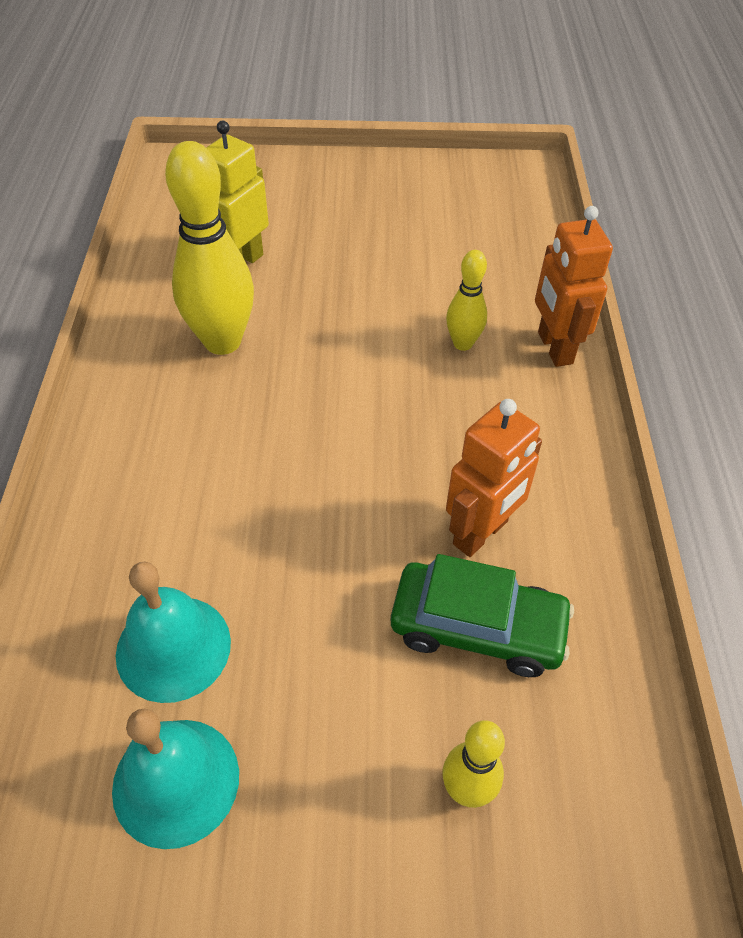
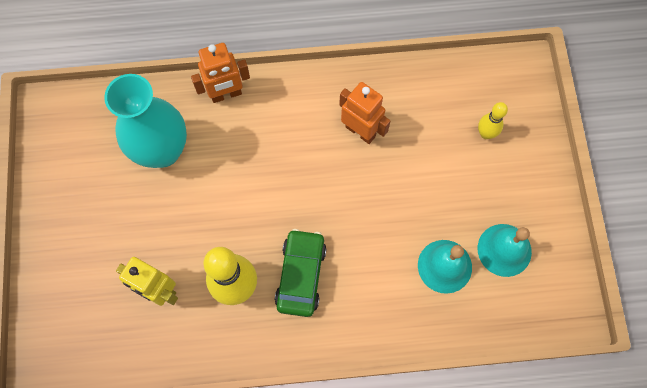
camera: 95 degrees left, 20 degrees up
(456, 274) = (162, 150): none -> turquoise vase
(463, 343) = (226, 144): yellow bowling pin -> none
(477, 627) = (412, 131): green car -> green car (301, 275)

